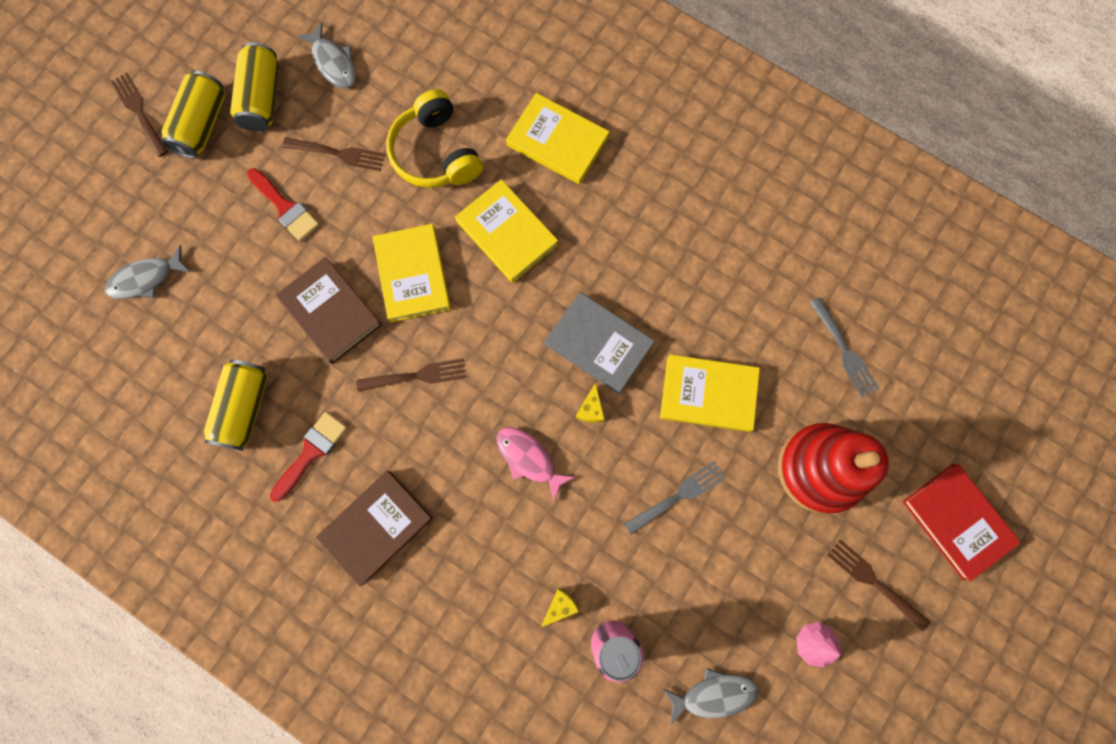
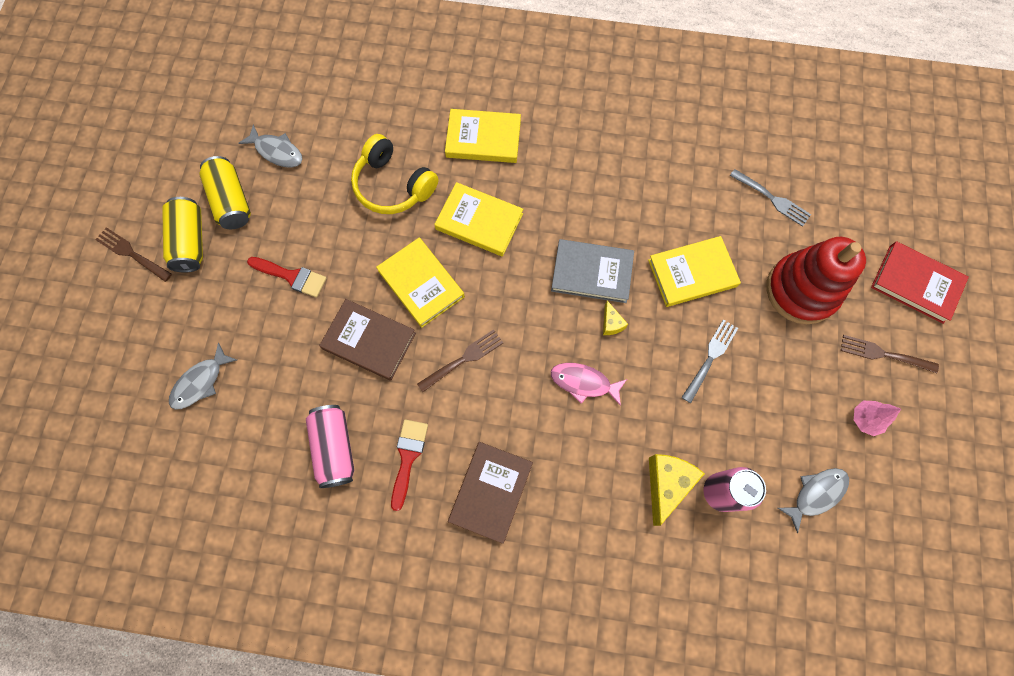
camera: 25 degrees left, 5 degrees down
(244, 408) = (335, 448): yellow can -> pink can
(337, 154) = (314, 218): brown fork -> none
(560, 606) = (666, 484): yellow cheese -> yellow cheese, size x1.94

